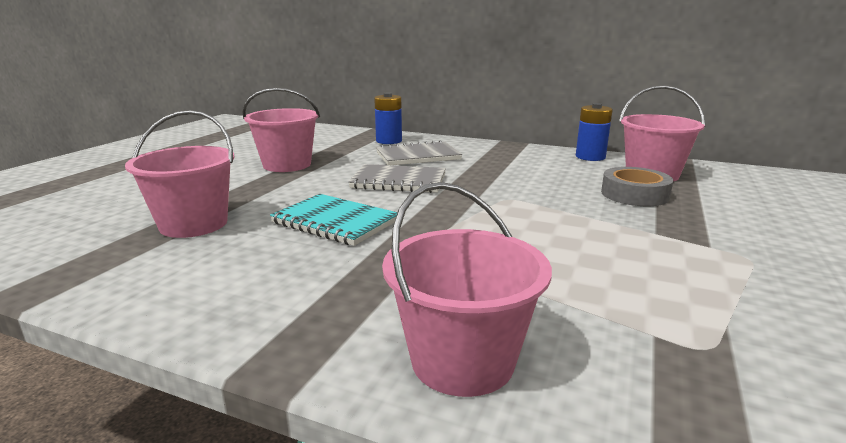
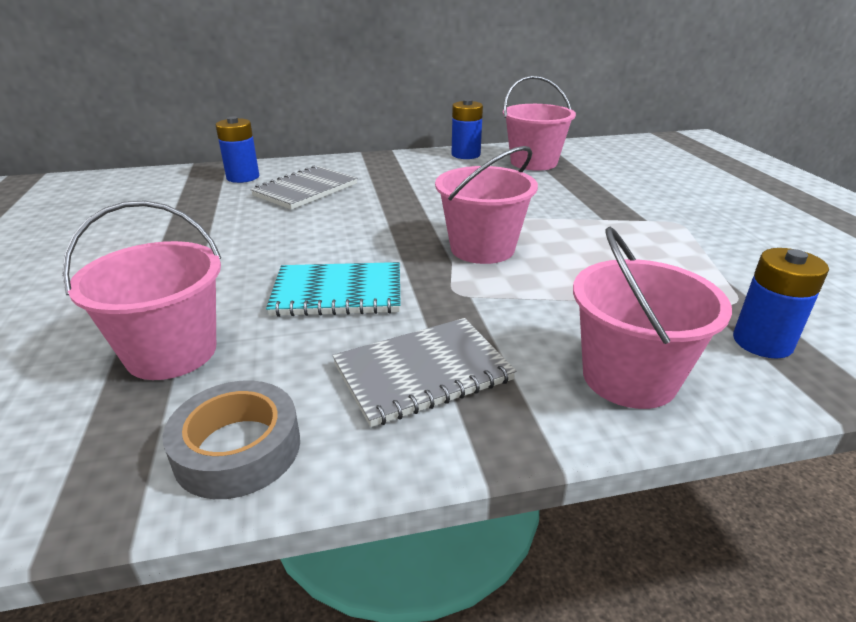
camera: 35 degrees left, 10 degrees up
(287, 165) = (163, 239): pink bucket -> pink bucket (482, 248)
(398, 181) = (331, 226): grey notebook -> grey notebook (422, 373)
(634, 194) = (546, 186): grey tape -> grey tape (237, 449)
(673, 396) = (762, 342): none -> blue battery

